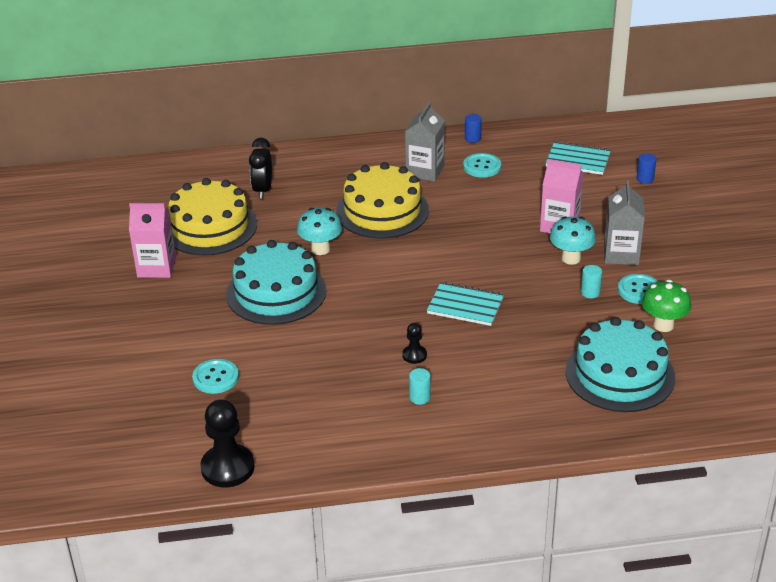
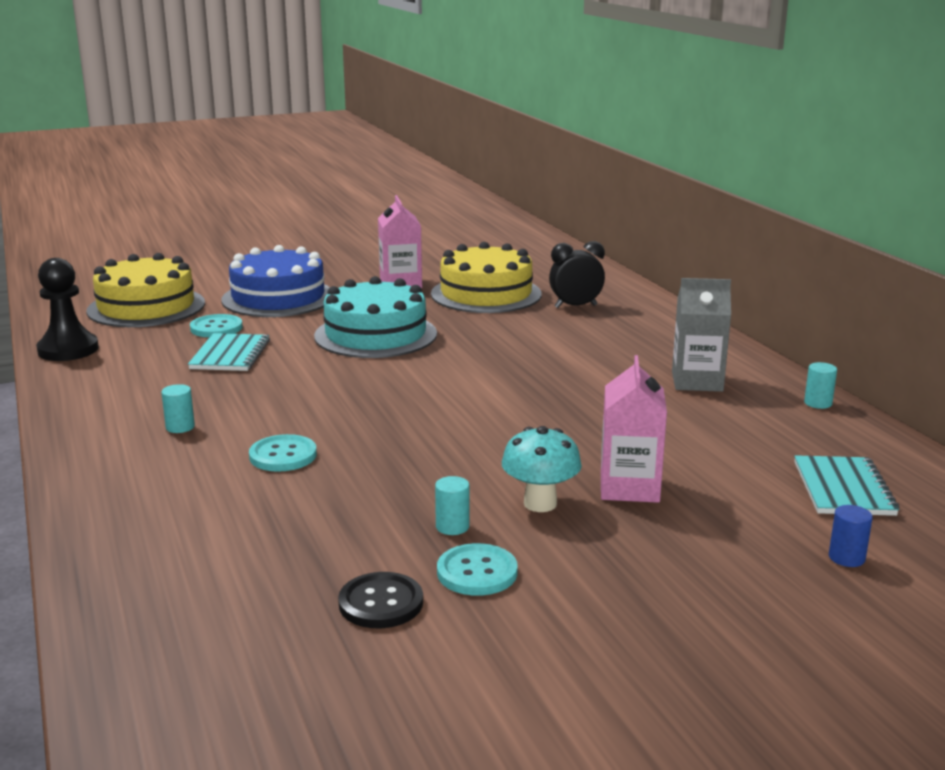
camera: 75 degrees right, 15 degrees down
(154, 339) = (278, 298): none -> blue cake
(320, 249) = (472, 345): turquoise mushroom -> none
(382, 211) = (578, 367): yellow cake -> yellow cake (146, 307)
(414, 355) = (267, 416): black pawn -> none
(465, 306) = (383, 436): turquoise notebook -> turquoise notebook (230, 355)
(472, 138) = (818, 403): blue cylinder -> turquoise cylinder
(482, 167) = (745, 416): turquoise button -> turquoise button (283, 455)
(620, 374) = (236, 567): turquoise cake -> none
(621, 254) = (578, 548): grey carton -> none
(663, 325) = (381, 603): green mushroom -> black button

